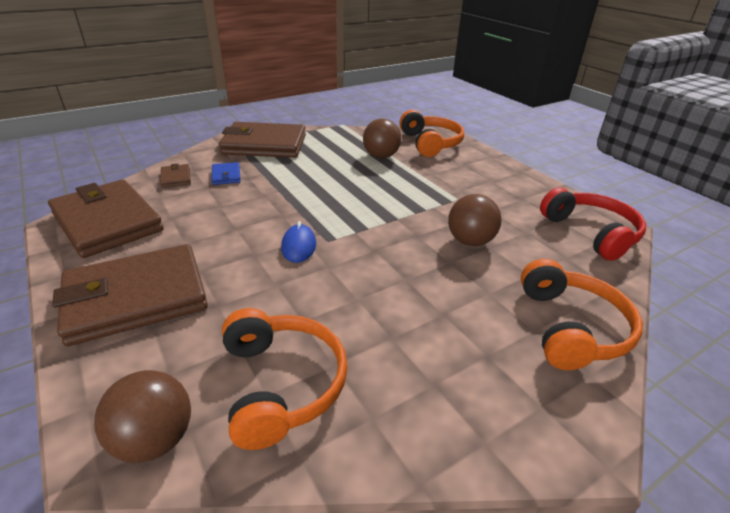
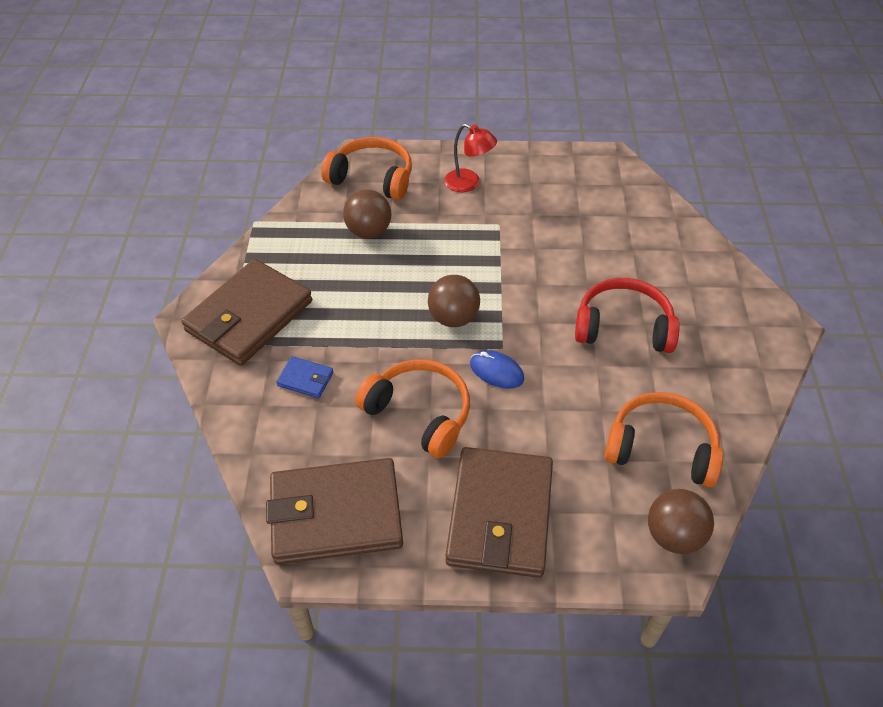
camera: 55 degrees left, 15 degrees up
(176, 178) = (272, 427): brown wallet -> none
(470, 241) = (568, 256): brown ball -> brown ball (453, 318)
(479, 175) = (469, 183): none -> red lamp
(571, 327) = (698, 266): orange headphones -> orange headphones (420, 413)
(591, 233) = (607, 179): red headphones -> red headphones (623, 326)

